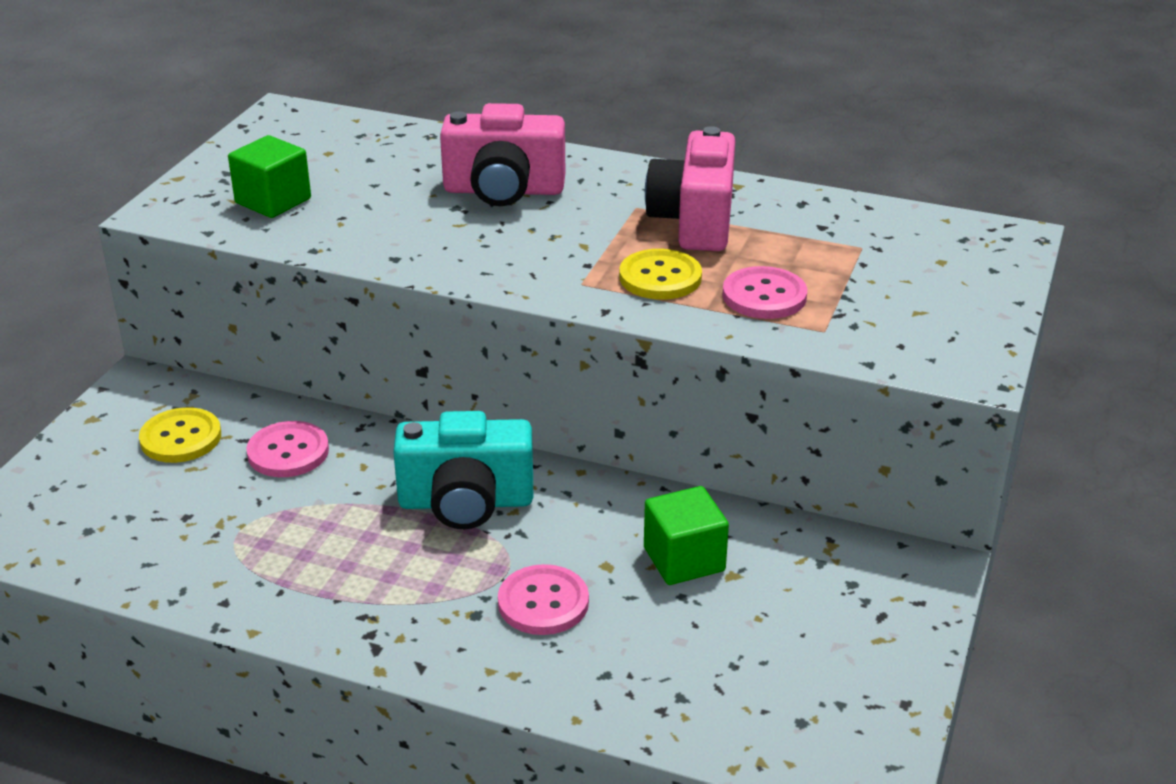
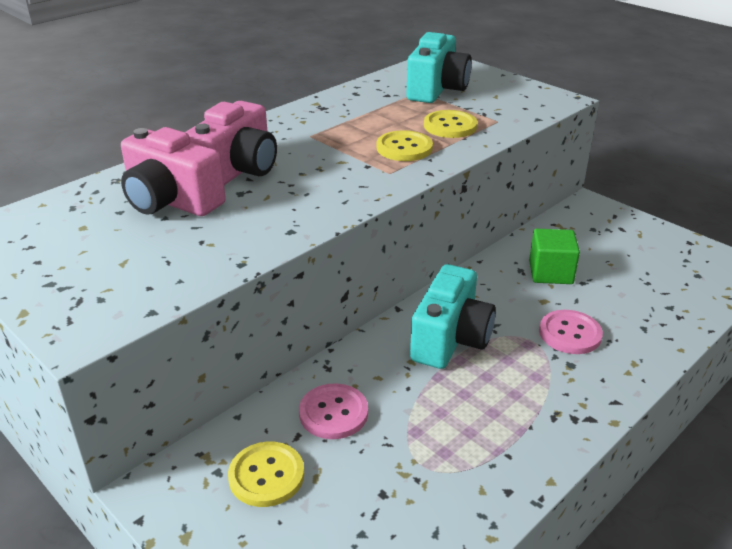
camera: 65 degrees left, 0 degrees up
(273, 201) = (135, 268): green cube -> none
(694, 221) = (346, 124): pink camera -> pink camera (171, 202)
(764, 296) = (450, 126): pink button -> yellow button
(885, 259) = (437, 90): none -> turquoise camera

